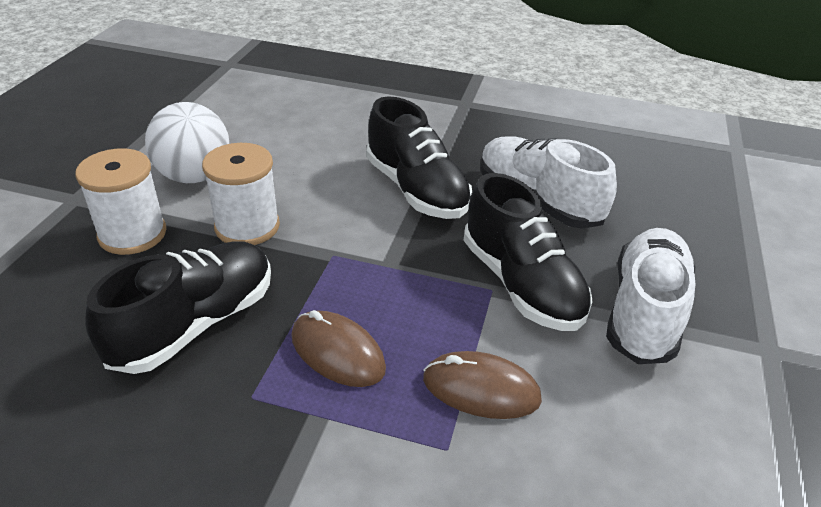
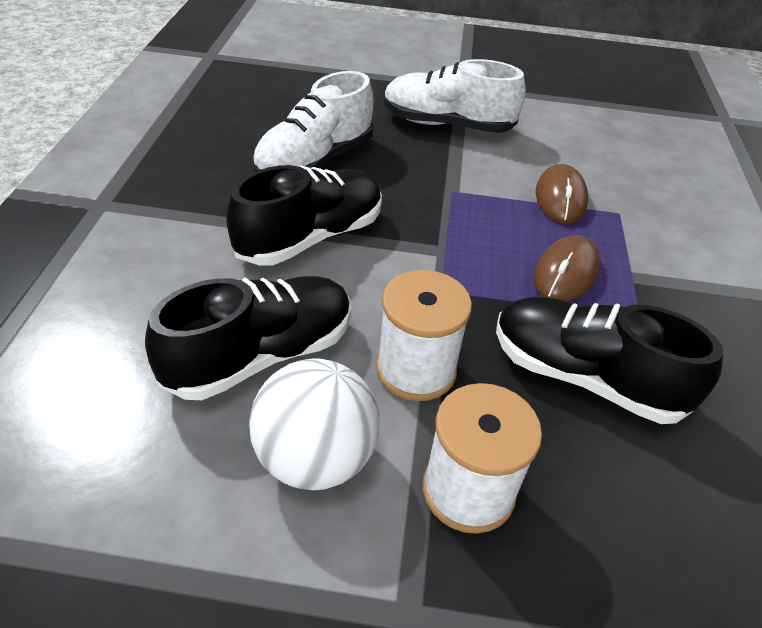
camera: 100 degrees left, 5 degrees up
(521, 284) = (439, 176): black shoe -> black shoe (260, 355)

